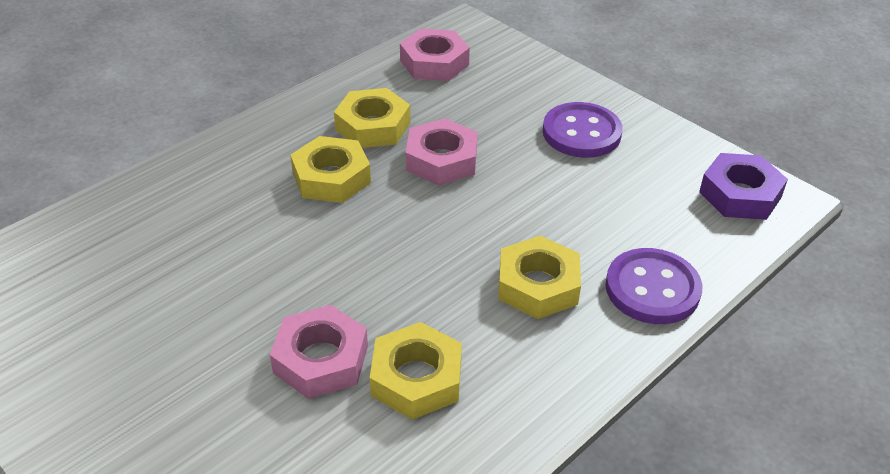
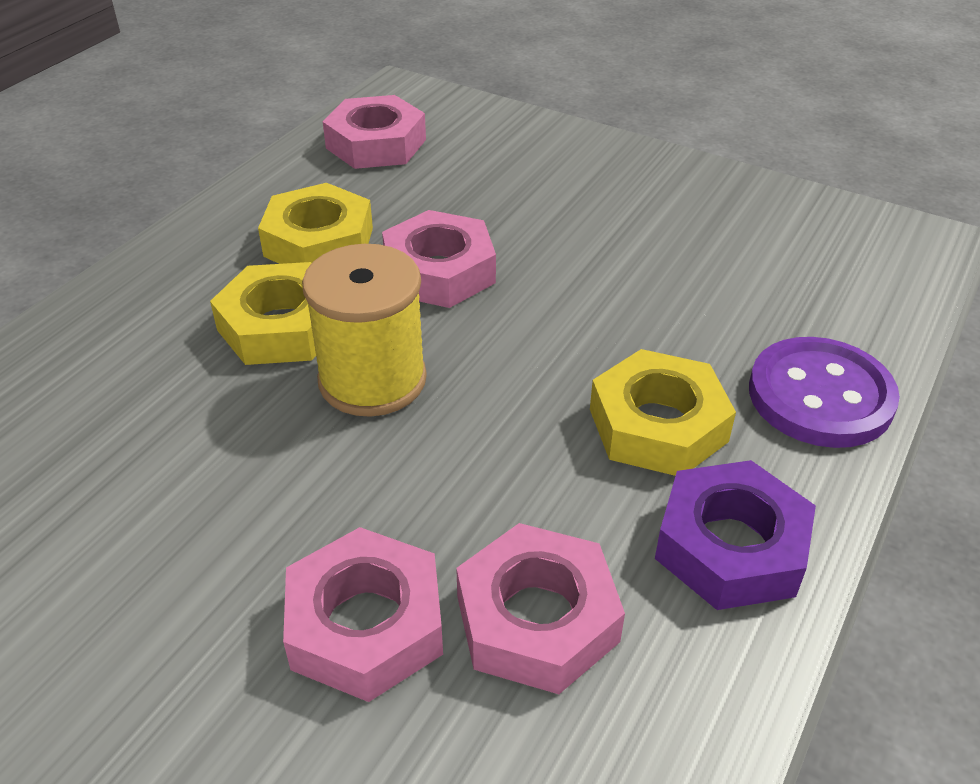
camera: 15 degrees left, 0 degrees up
(374, 222) = (372, 380): none -> yellow spool
(416, 378) = (537, 619): yellow nut -> pink nut
(581, 133) = (619, 202): purple button -> none
(740, 194) = (865, 245): purple nut -> purple nut (730, 546)

